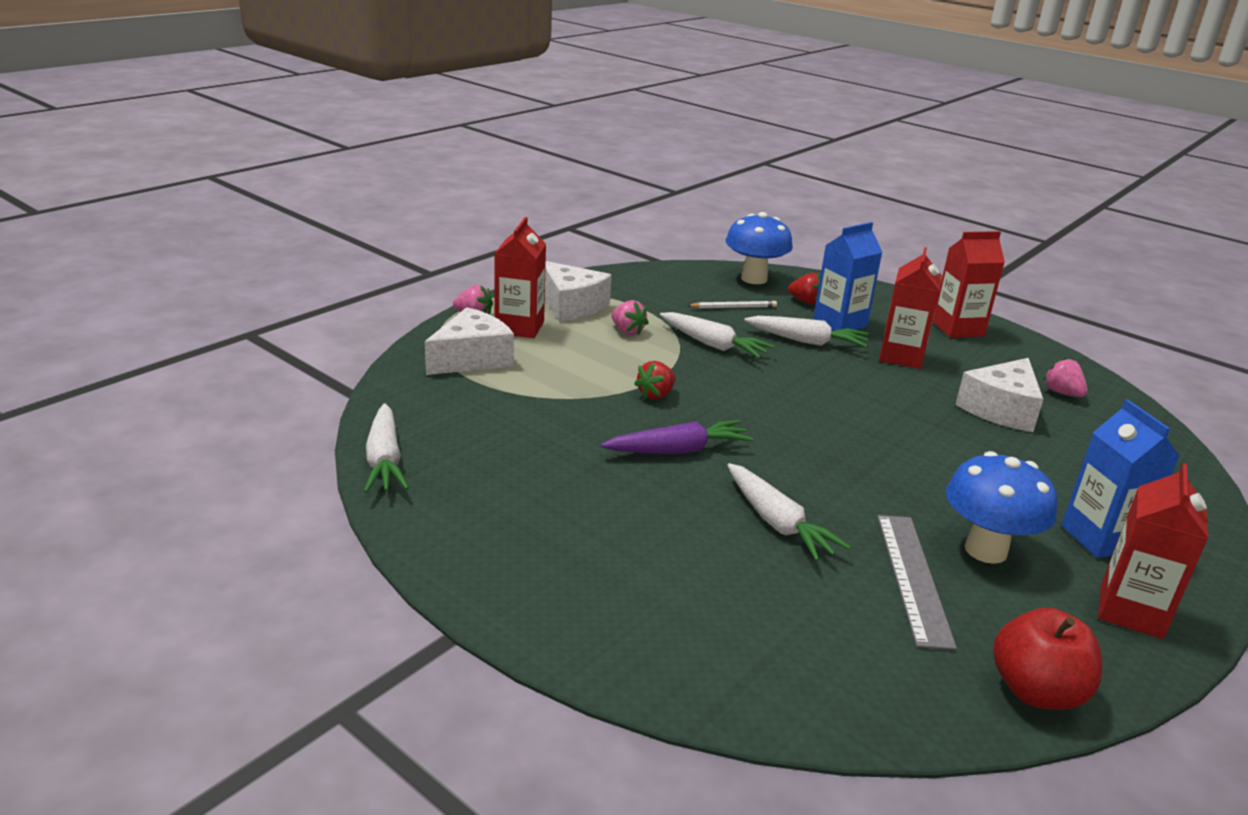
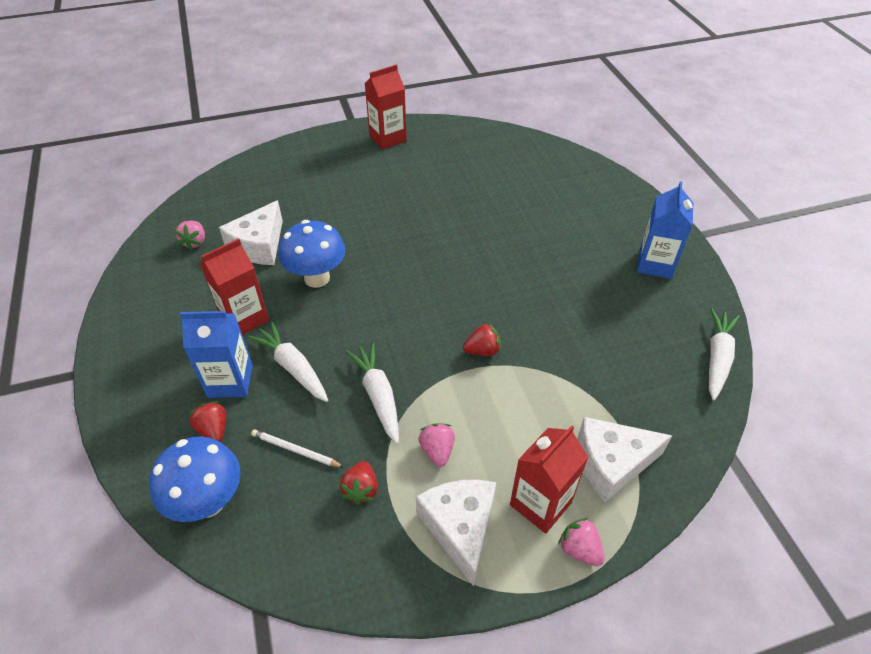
camera: 145 degrees left, 20 degrees up
(661, 304) = (361, 489): none -> red strawberry
(678, 450) = (510, 293): purple carrot -> none
(777, 523) = (498, 226): white carrot -> none
(913, 577) = (462, 180): grey ruler -> none
(957, 329) = (145, 332): red carton -> none
(985, 550) = (410, 178): blue mushroom -> blue mushroom (317, 278)
(1001, 409) = (259, 246): white cheese -> white cheese turned 135 degrees clockwise
(1036, 691) = (470, 132): red apple -> none
(1100, 538) = (346, 164): blue carton -> blue carton (655, 264)

